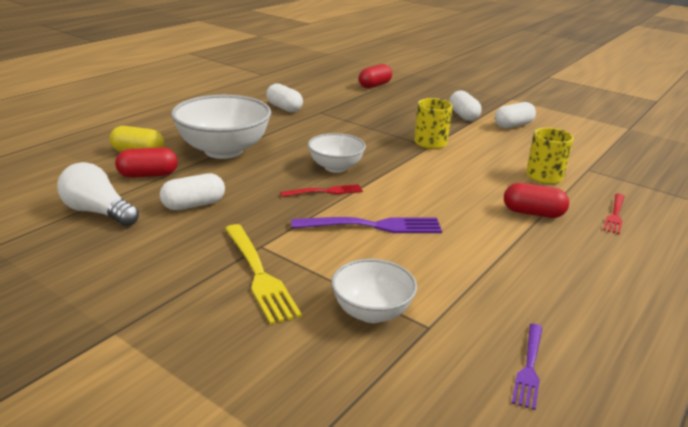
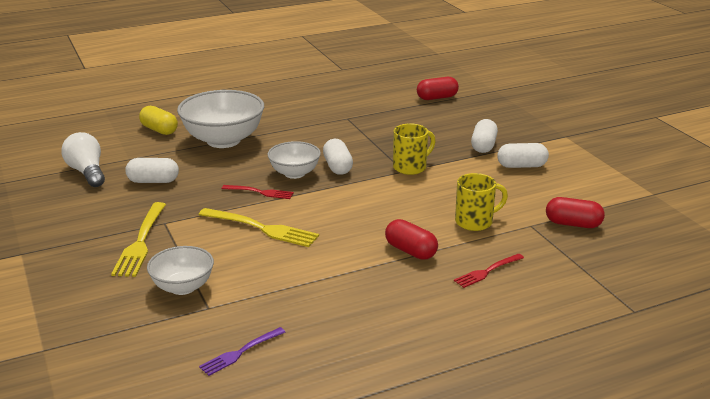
camera: 30 degrees right, 0 degrees up
(148, 175) = (147, 150): red capsule -> red capsule (573, 224)
(284, 108) = (319, 108): white capsule -> white capsule (337, 167)
(372, 226) = (261, 228): purple fork -> yellow fork

